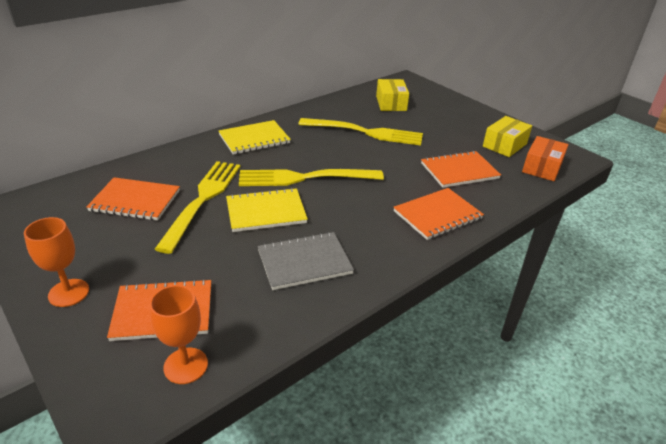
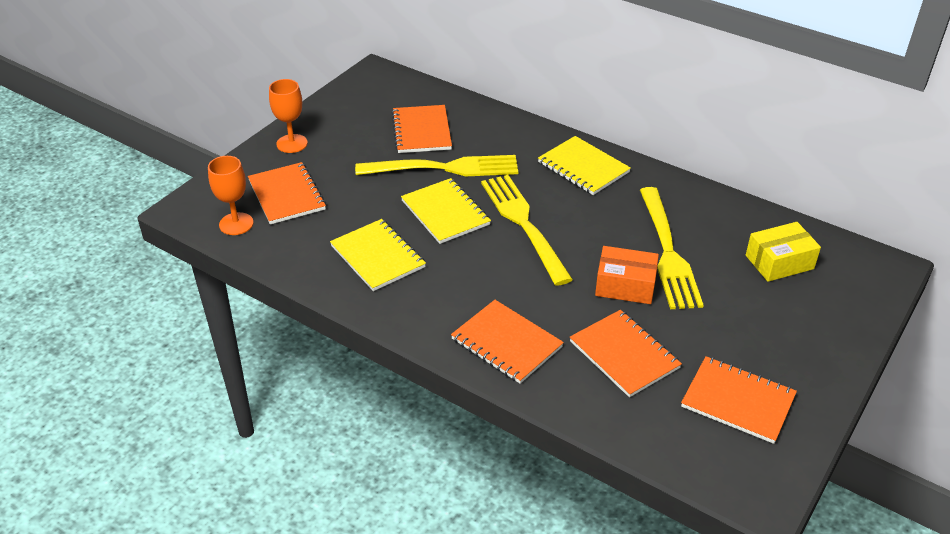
camera: 75 degrees right, 5 degrees up
(304, 262) = (378, 256): grey notebook -> yellow notebook
(504, 145) = (738, 401): yellow box -> orange notebook
(542, 167) = (695, 448): orange box -> orange box (625, 286)

